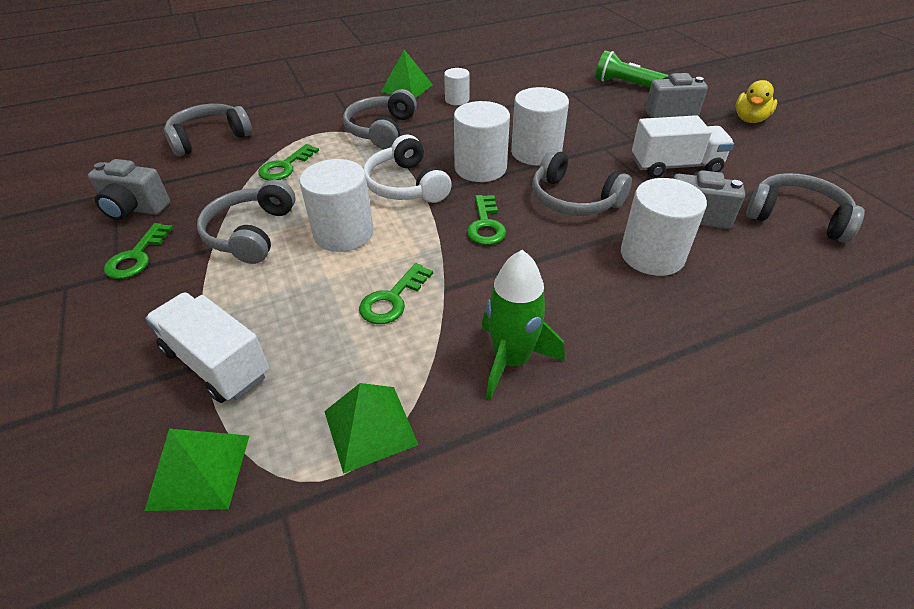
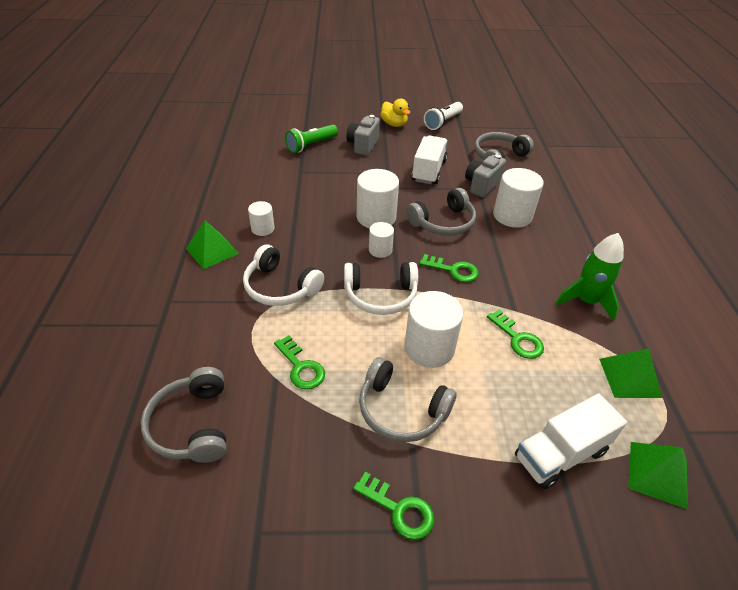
camera: 70 degrees left, 0 degrees up
(135, 209) = (307, 510): grey camera -> none
(381, 130) = (280, 287): grey headphones -> white headphones
(480, 168) = (380, 250): white cylinder -> white cylinder, size x0.56
(816, 152) = (443, 122): none -> white flashlight

